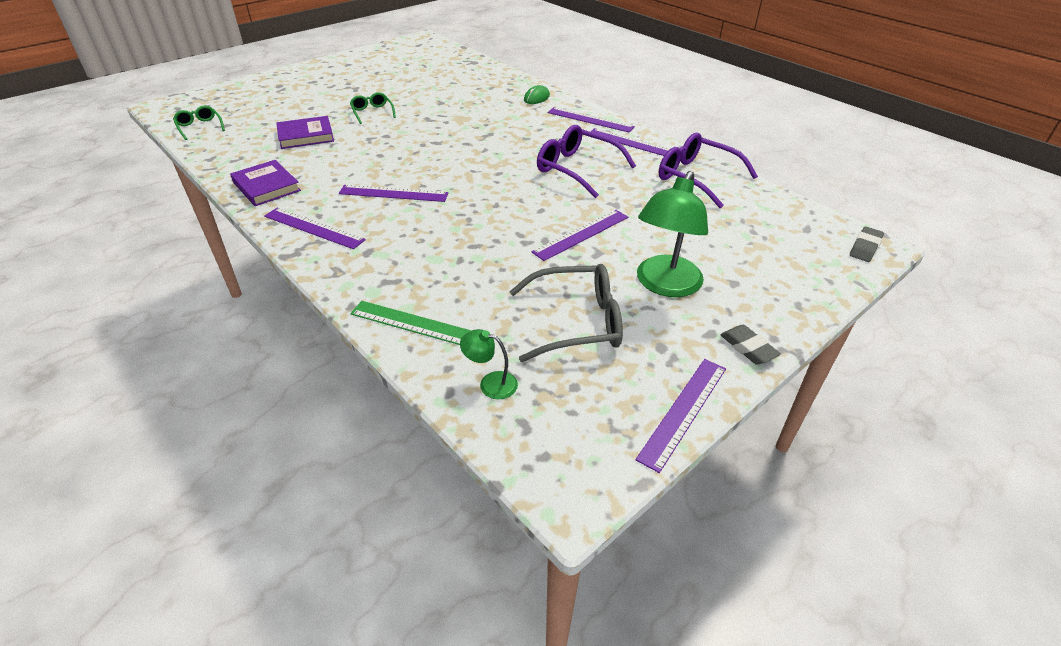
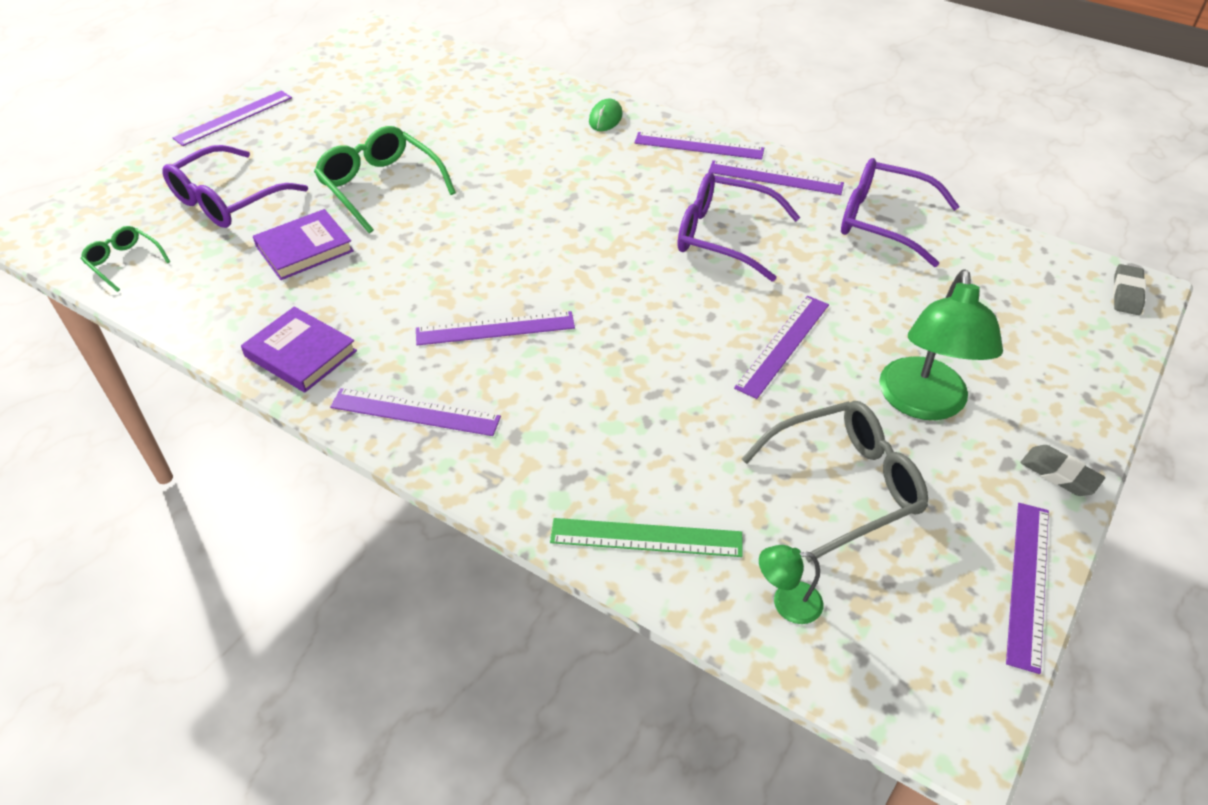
camera: 15 degrees left, 5 degrees up
(278, 106) = (227, 200): none -> purple glasses
(310, 69) = (234, 118): none -> purple ruler
(372, 112) = (380, 186): green glasses -> green glasses, size x1.83

